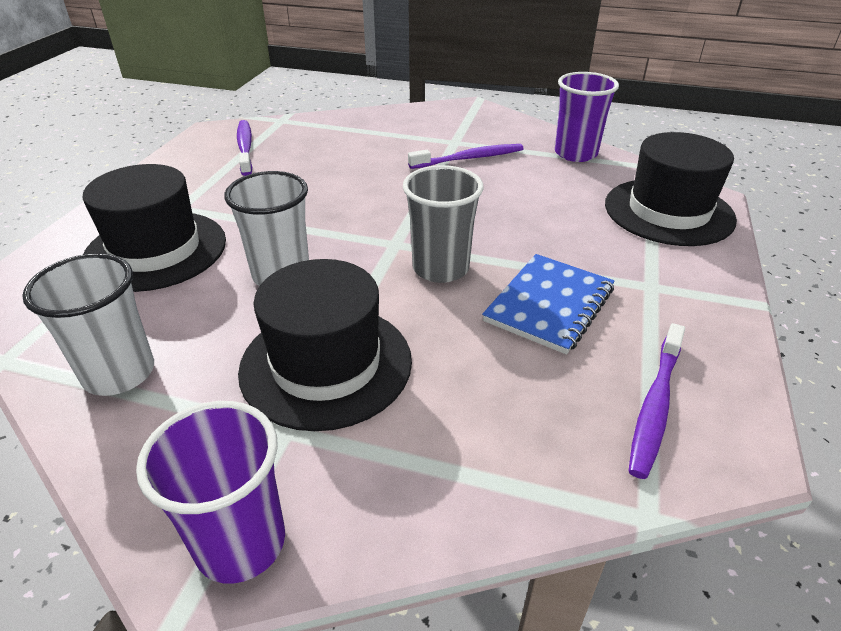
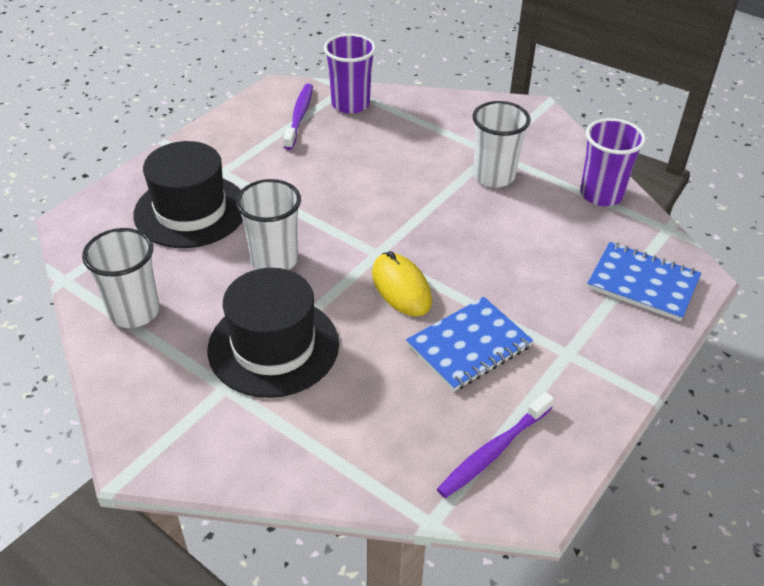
camera: 20 degrees right, 5 degrees up
(241, 543) = (169, 451): purple cup -> purple cup (350, 104)
(440, 268) = (401, 287): grey cup -> yellow mouse
(469, 158) = (493, 176): purple toothbrush -> white cup
(668, 211) = (642, 283): black hat -> blue notebook

